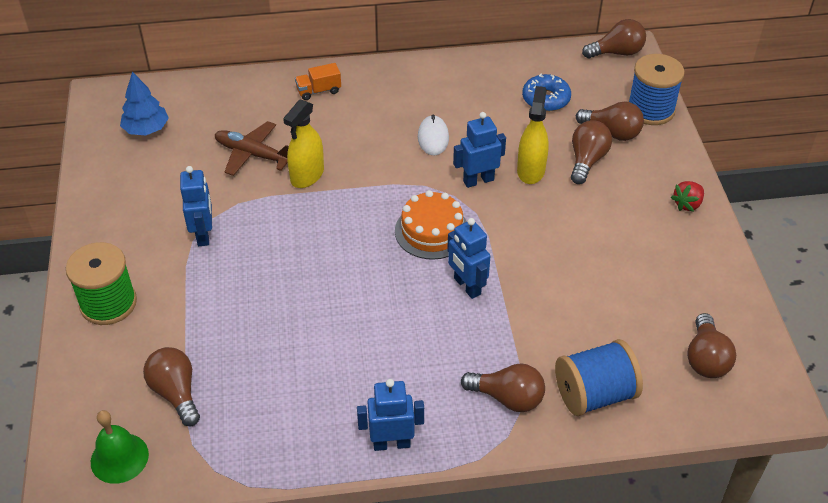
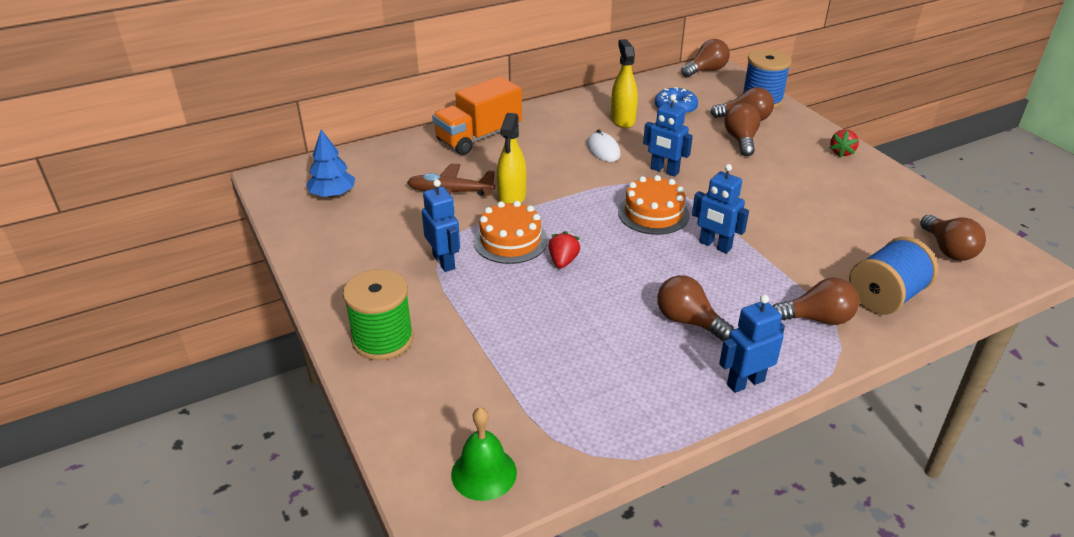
camera: 20 degrees left, 10 degrees down
(176, 393) = (505, 397): brown light bulb -> brown light bulb (688, 321)
(276, 227) = (510, 240): none -> orange cake
(310, 264) = (563, 261): none -> red strawberry
(318, 91) = (479, 137): orange truck -> orange truck, size x2.09
(478, 180) = (664, 170): blue robot -> blue robot turned 105 degrees counterclockwise
(530, 170) = (702, 155): yellow spray bottle -> yellow spray bottle (622, 120)

